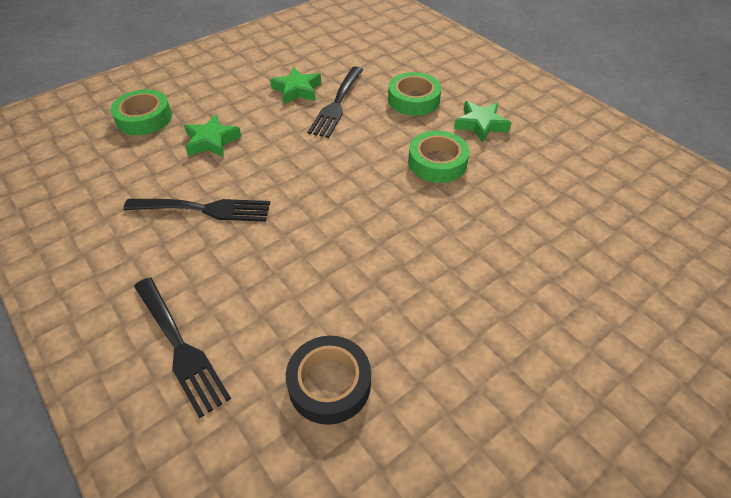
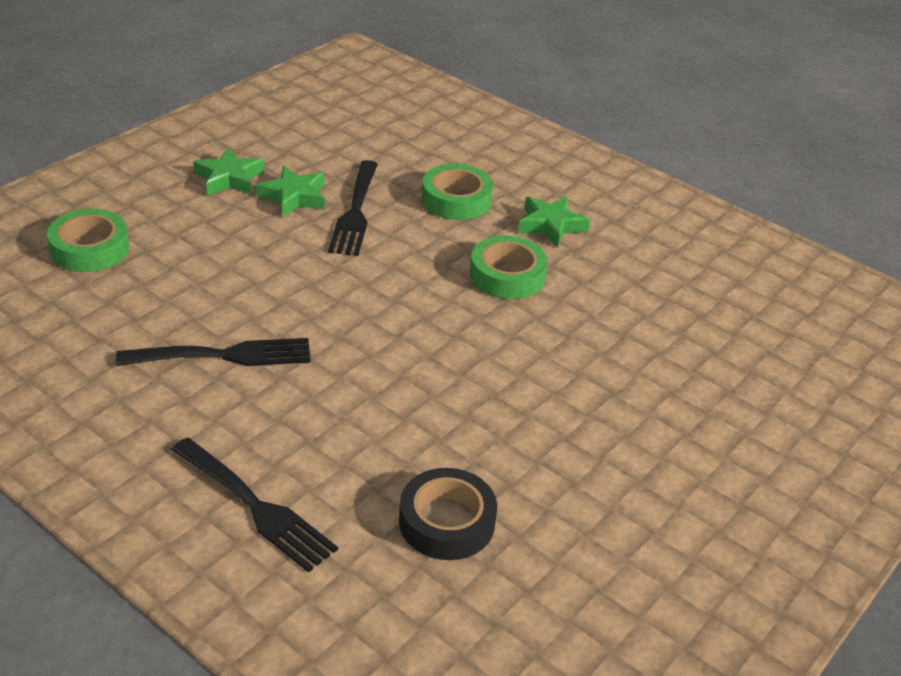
camera: 15 degrees left, 10 degrees down
(212, 141) = (200, 271): green star -> green star (229, 178)

